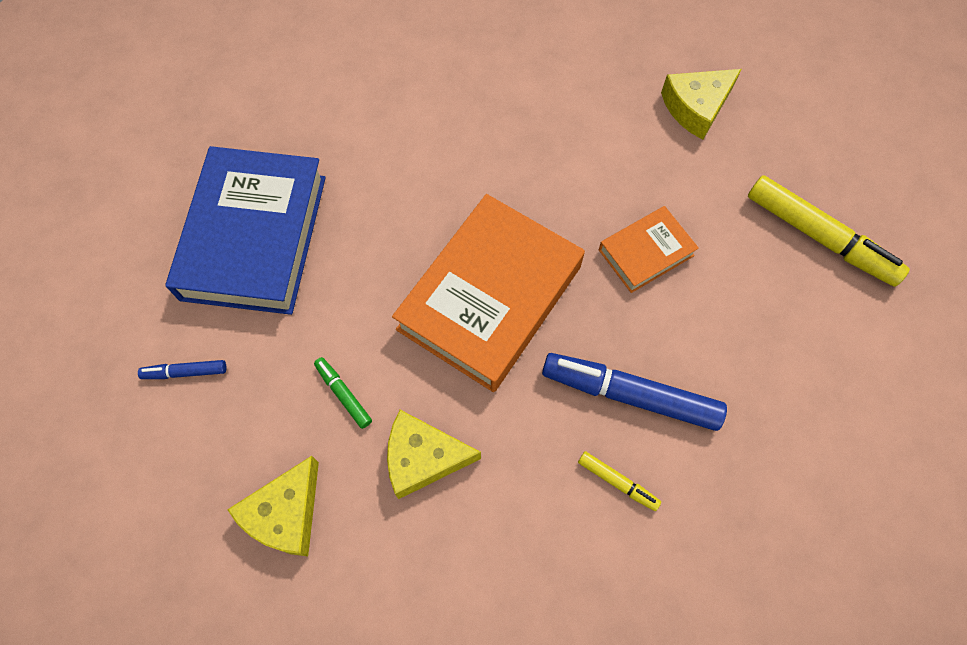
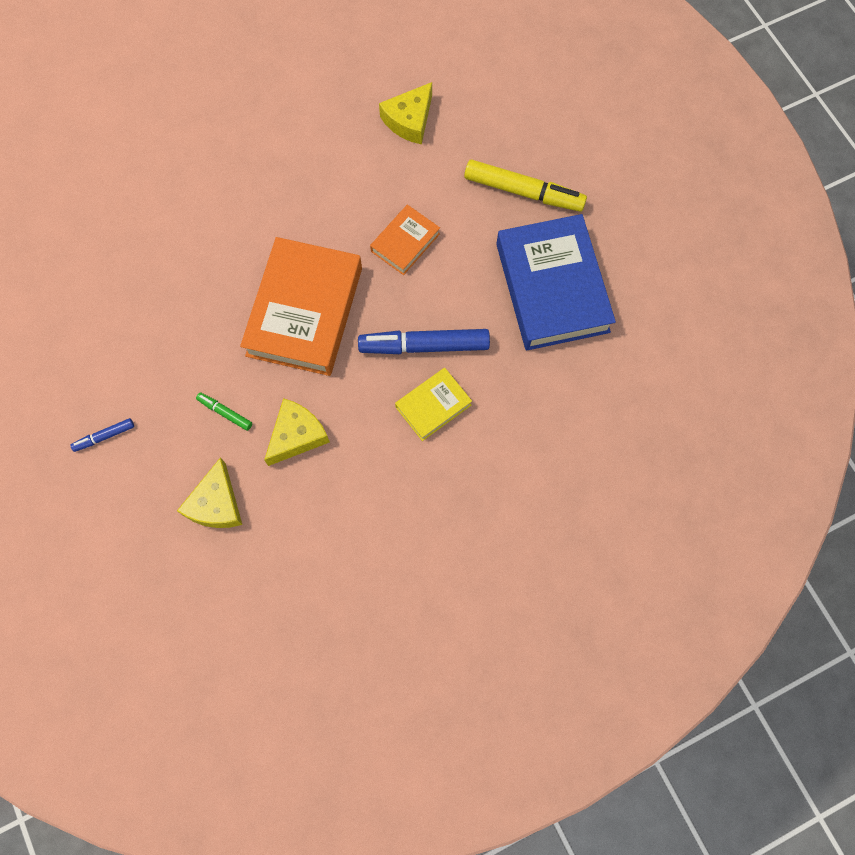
camera: 20 degrees left, 5 degrees up
(254, 237) = (114, 324): blue book -> blue book (552, 287)
(423, 458) = (297, 435): yellow cheese -> yellow cheese turned 150 degrees clockwise
(617, 482) = (433, 406): yellow marker -> yellow book

